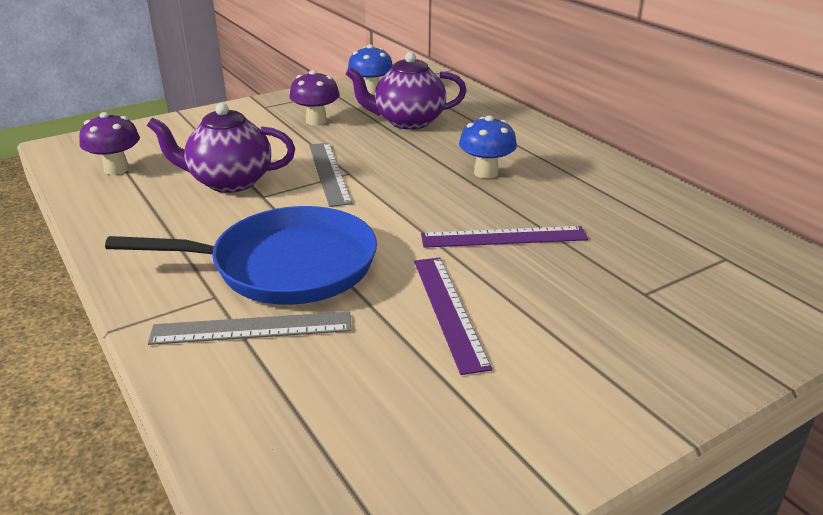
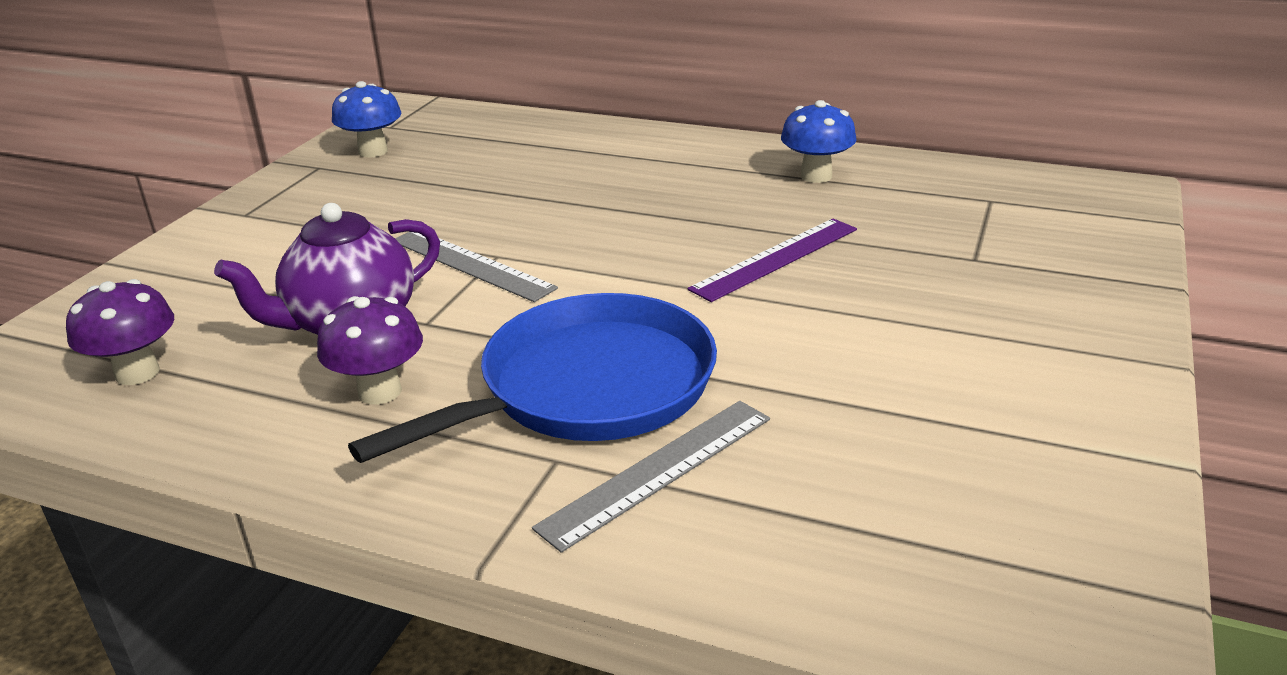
camera: 35 degrees left, 0 degrees up
(316, 121) = (353, 209): purple mushroom -> purple mushroom (380, 391)
(408, 122) = (478, 172): purple teapot -> none
(449, 310) = (833, 353): purple ruler -> none
(486, 173) = (657, 199): blue mushroom -> blue mushroom (816, 176)

